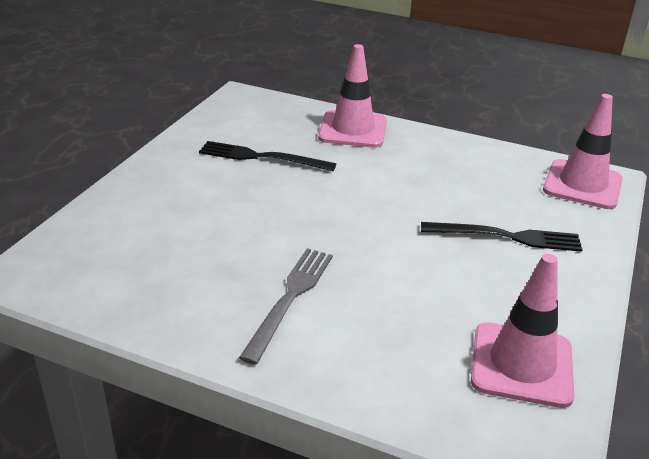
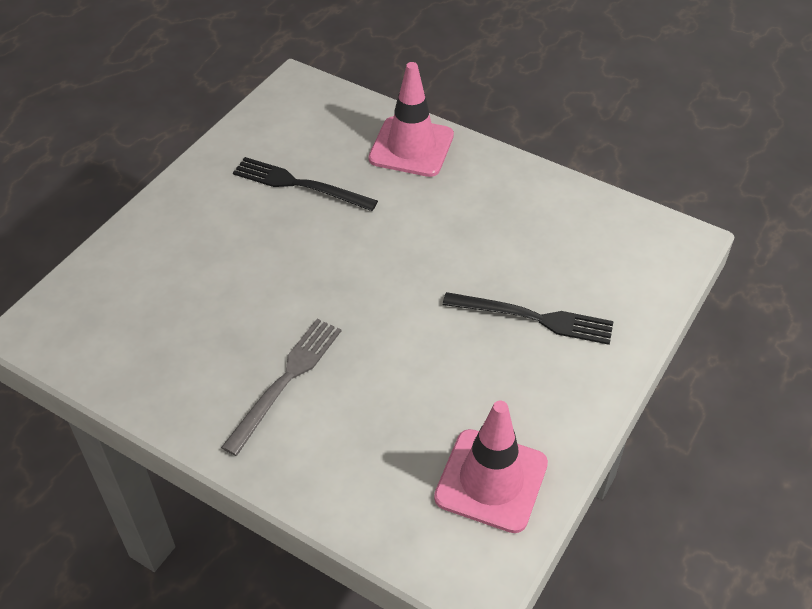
camera: 10 degrees right, 15 degrees up
(582, 185) = (649, 249): pink traffic cone -> none

